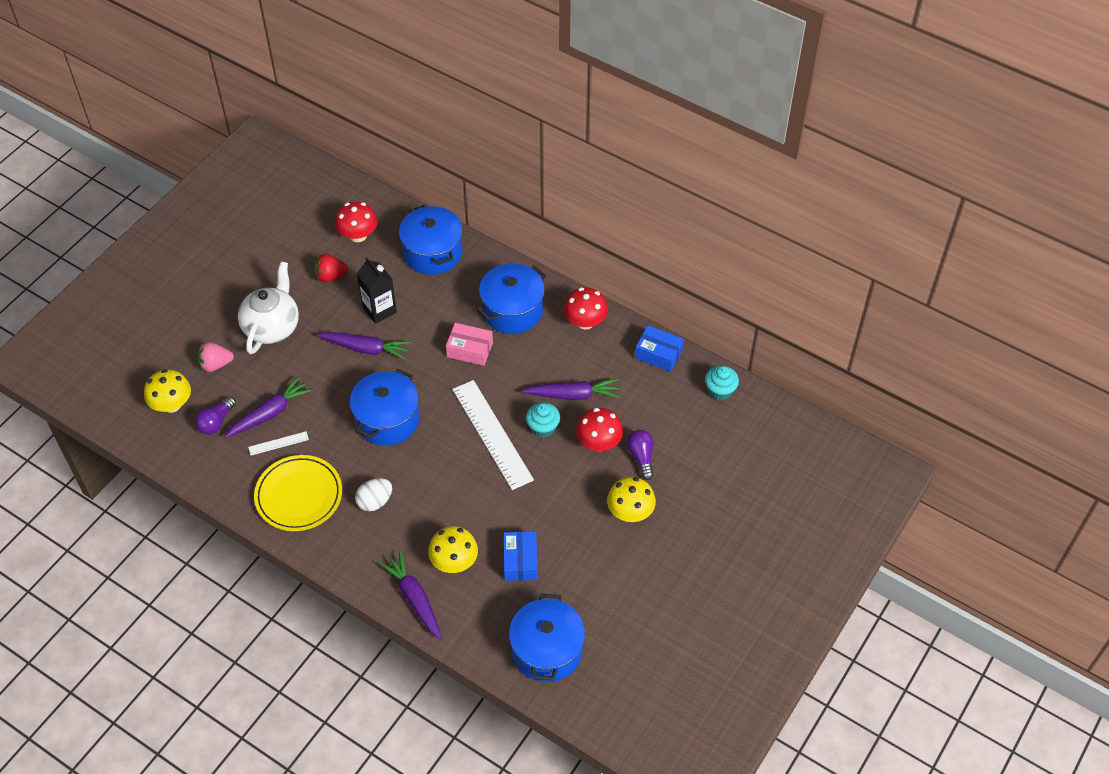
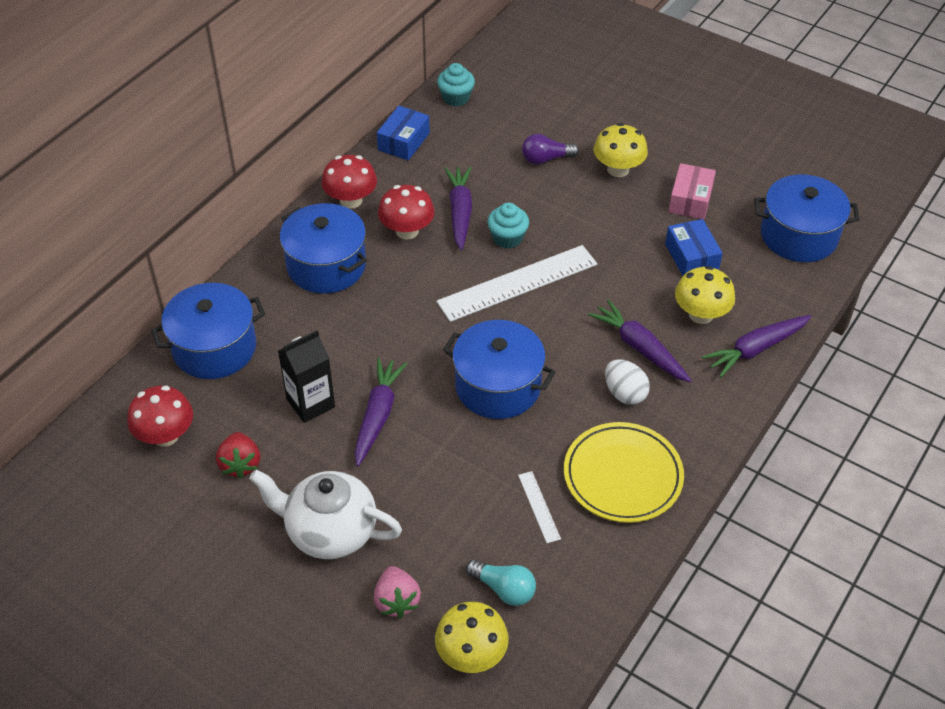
camera: 90 degrees left, 5 degrees down
(216, 422) = (504, 589): purple light bulb -> turquoise light bulb
(270, 413) = (487, 521): purple carrot -> purple carrot (639, 348)
(470, 350) = (387, 306): pink box -> pink box (690, 200)
(520, 561) = (691, 257): blue box -> blue box turned 75 degrees clockwise
(599, 443) = (527, 192): red mushroom -> red mushroom (407, 231)

